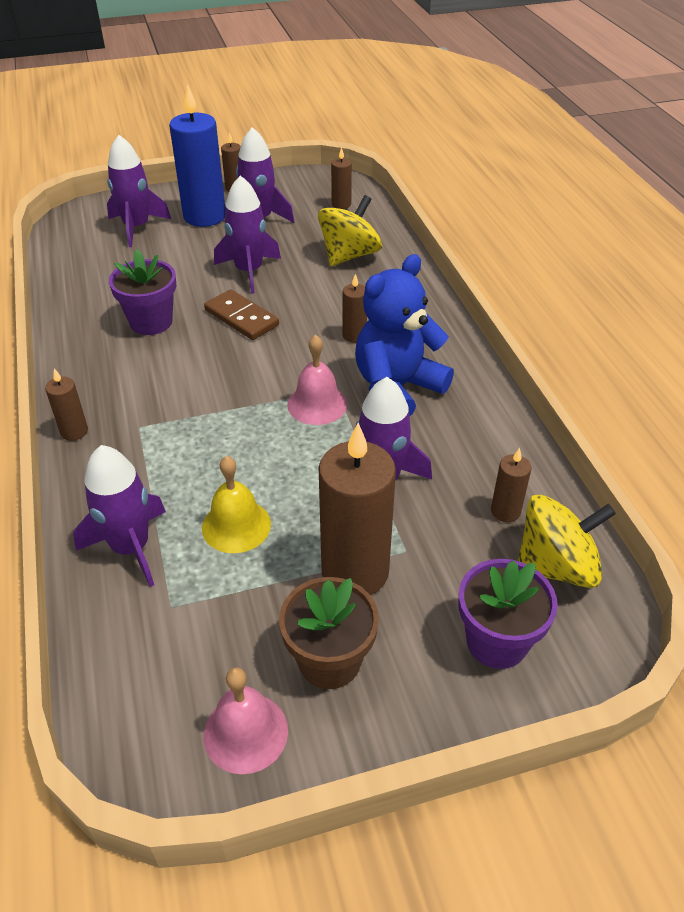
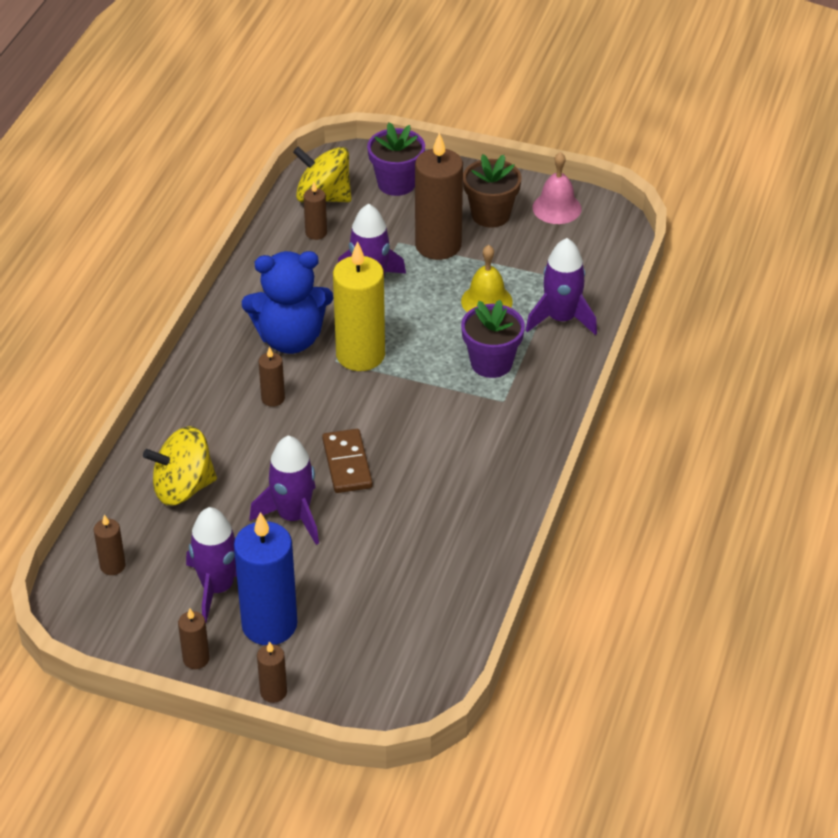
camera: 145 degrees left, 0 degrees up
(74, 431) = (554, 419): brown candle -> brown candle (273, 692)
(137, 227) = (353, 645): purple rocket -> none
(151, 322) = (428, 499): purple flower pot -> purple flower pot (491, 363)
(317, 404) = (360, 355): pink bell -> yellow candle

